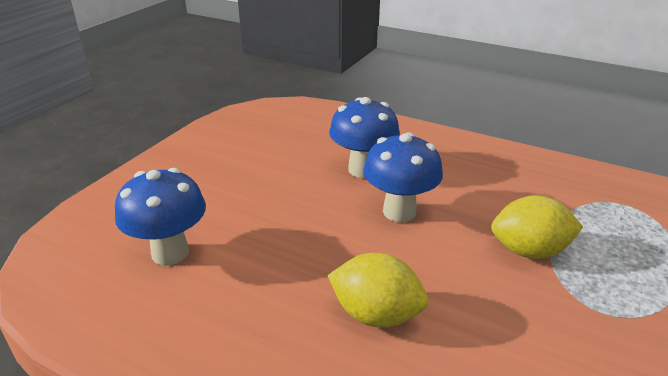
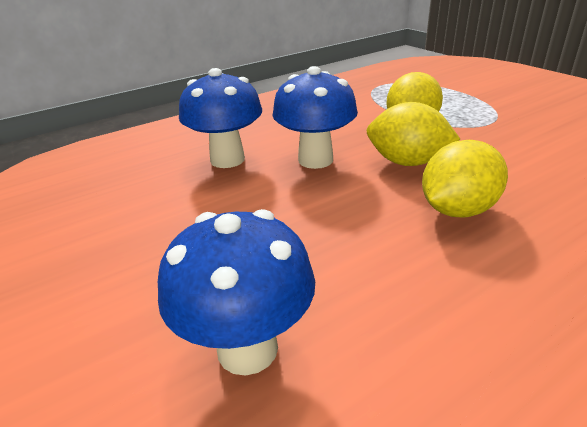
camera: 60 degrees left, 0 degrees up
(441, 266) = (407, 162): none -> yellow lemon

